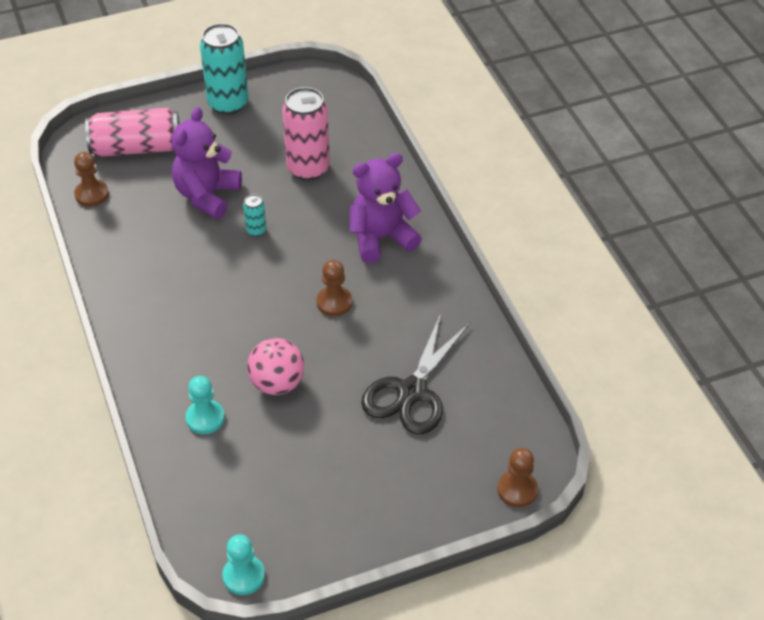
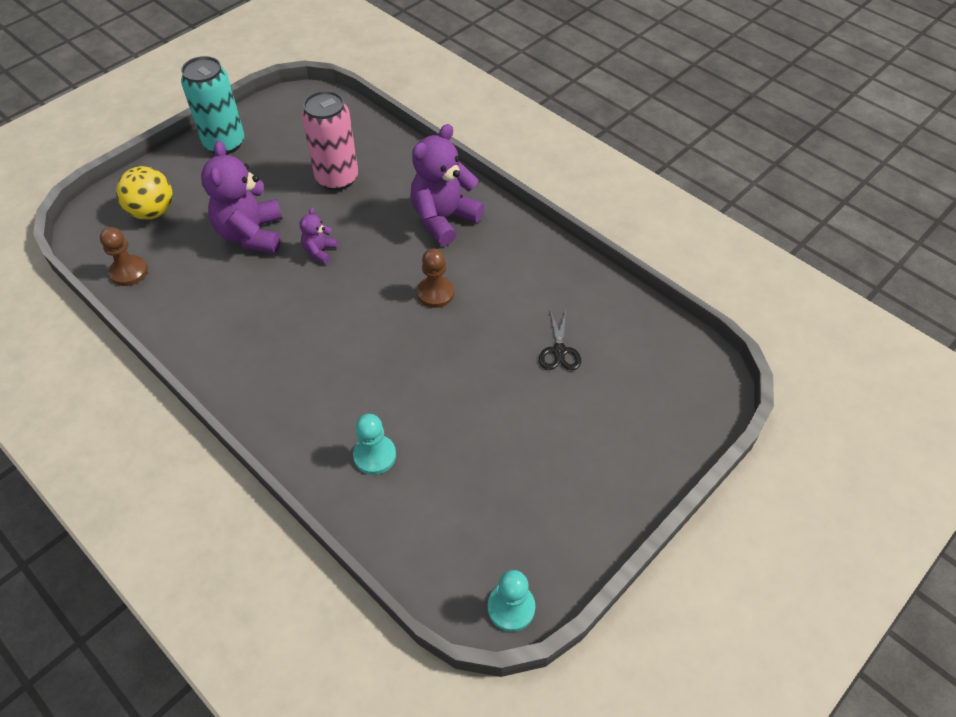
camera: 25 degrees left, 5 degrees up
(136, 147) = (153, 212): pink can -> yellow ball
(256, 230) = (320, 251): turquoise can -> purple teddy bear
(277, 383) = (427, 392): pink ball -> none
(412, 392) = (559, 351): black scissors -> black scissors, size x0.50
(517, 490) = (711, 406): brown pawn -> none

